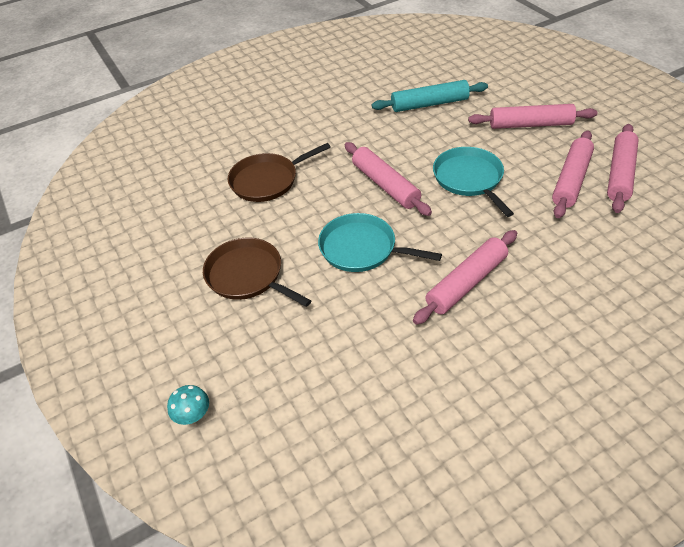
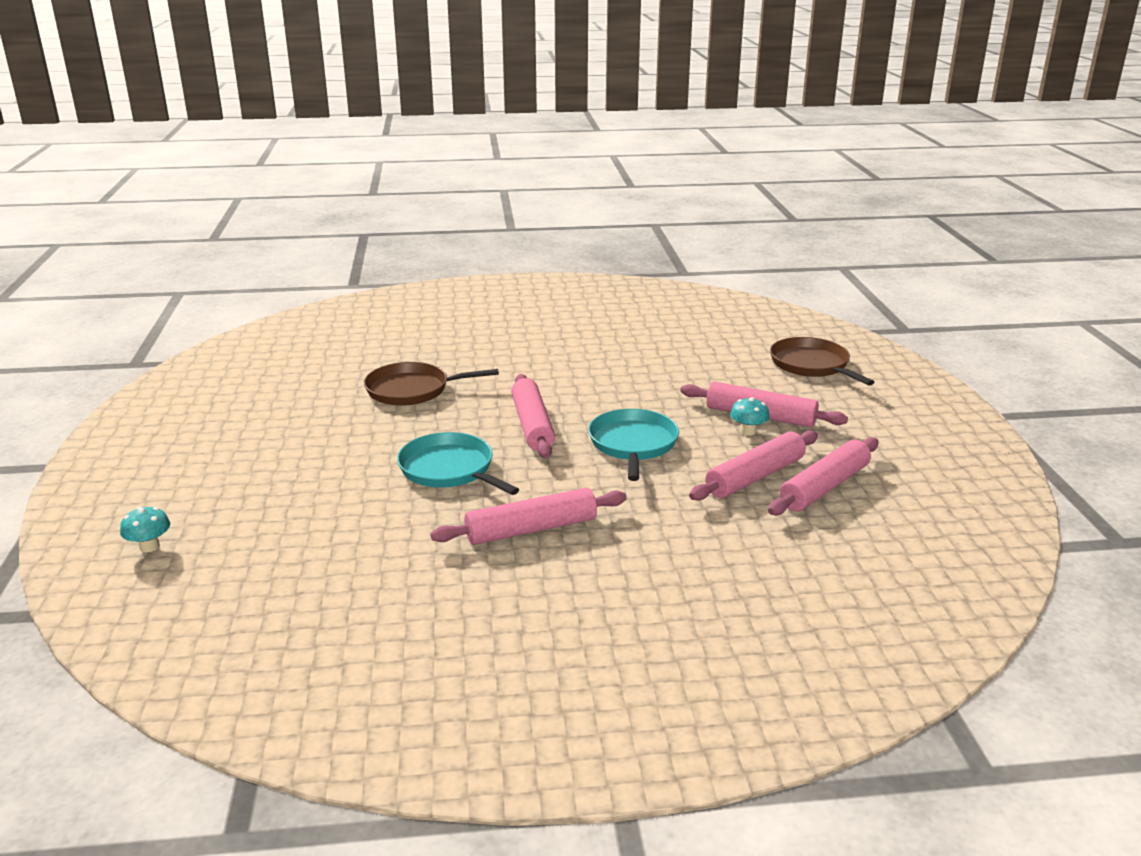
camera: 20 degrees right, 20 degrees down
(248, 275) = (312, 458): brown pan -> brown pan (812, 365)
(429, 104) = (658, 370): turquoise rolling pin -> none
(534, 141) = (748, 431): none -> turquoise mushroom

